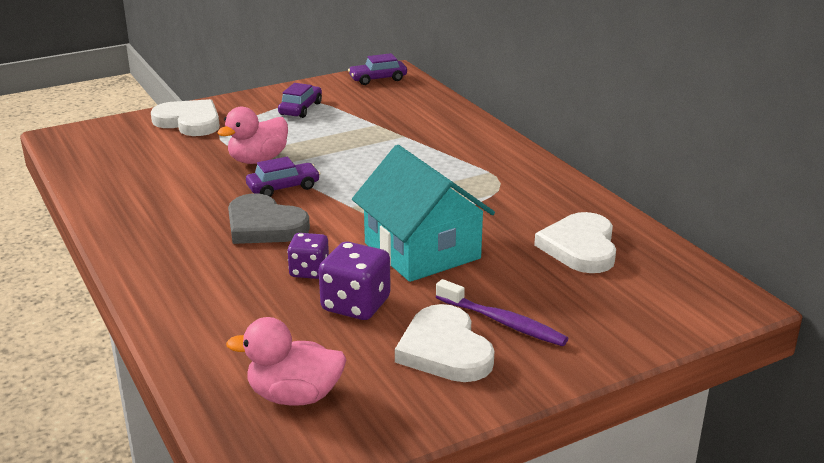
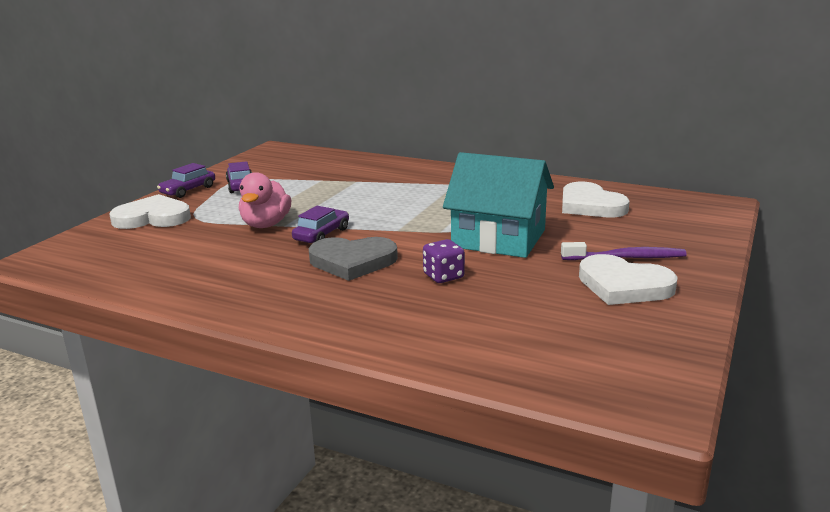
camera: 35 degrees left, 5 degrees down
(294, 396) = (585, 352): pink duck -> none
(355, 305) = (516, 283): purple dice -> none
(378, 79) = (271, 155): purple car -> purple car (188, 190)

